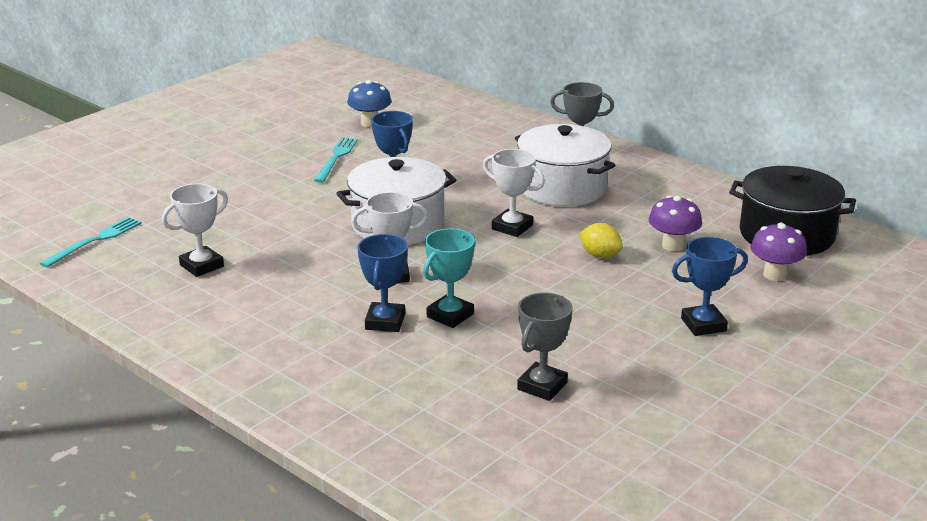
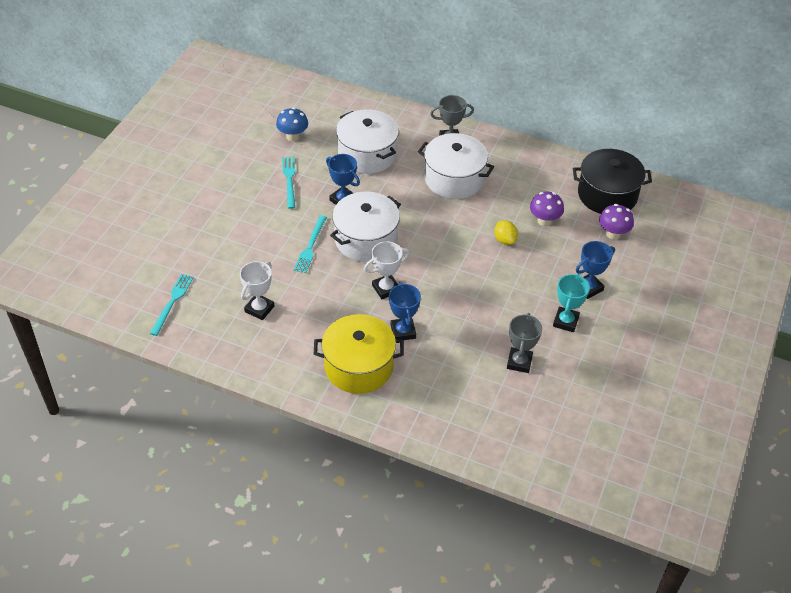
camera: 20 degrees left, 20 degrees up
(293, 346) = (358, 366): none -> yellow pot
(317, 219) = (310, 246): none -> turquoise fork
(450, 315) = (439, 316): turquoise trophy -> turquoise trophy (565, 321)
(456, 150) = (367, 154): none -> white pot
(512, 227) = (439, 225): white trophy -> none
(600, 255) = (505, 240): yellow lemon -> yellow lemon turned 45 degrees clockwise

